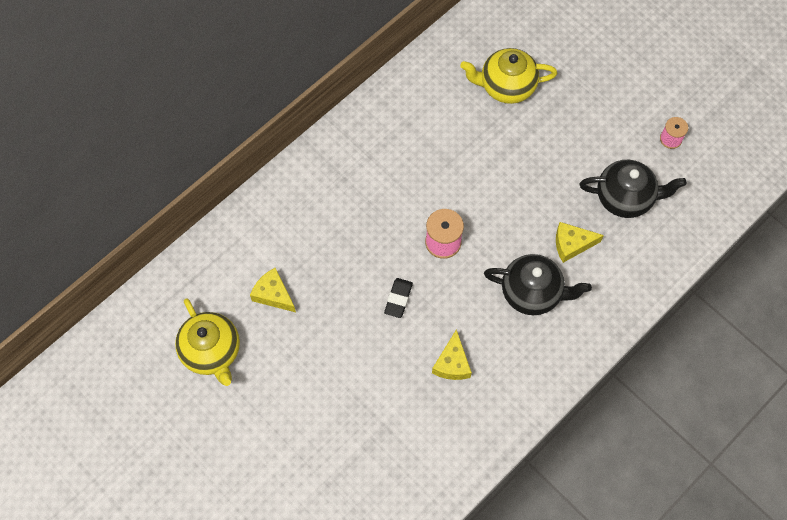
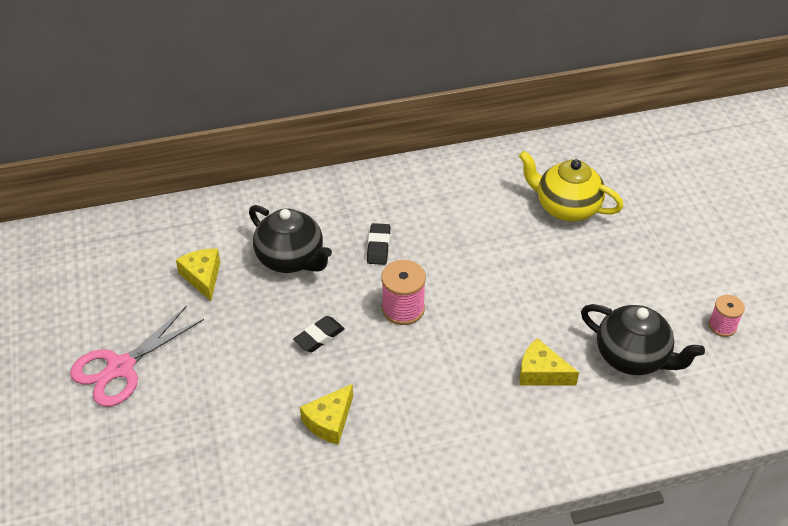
camera: 30 degrees right, 20 degrees down
(212, 351) = (107, 297): yellow teapot -> none
(270, 404) = (121, 367): none -> pink scissors
(389, 196) = (378, 247): none -> black eraser
(532, 292) = (465, 397): black teapot -> black teapot (291, 259)

